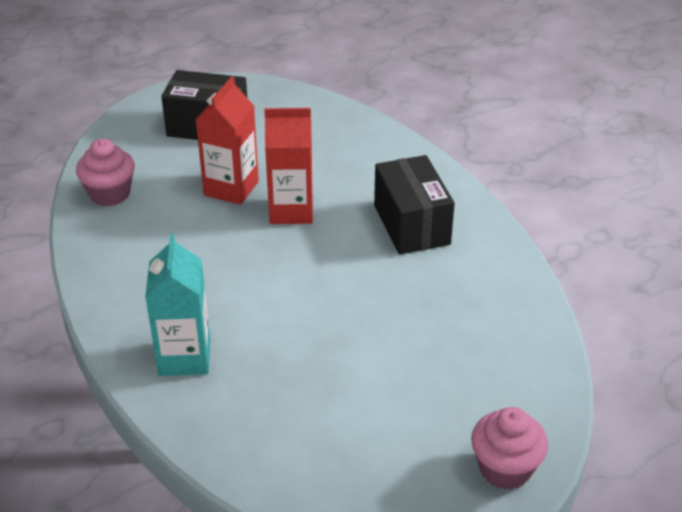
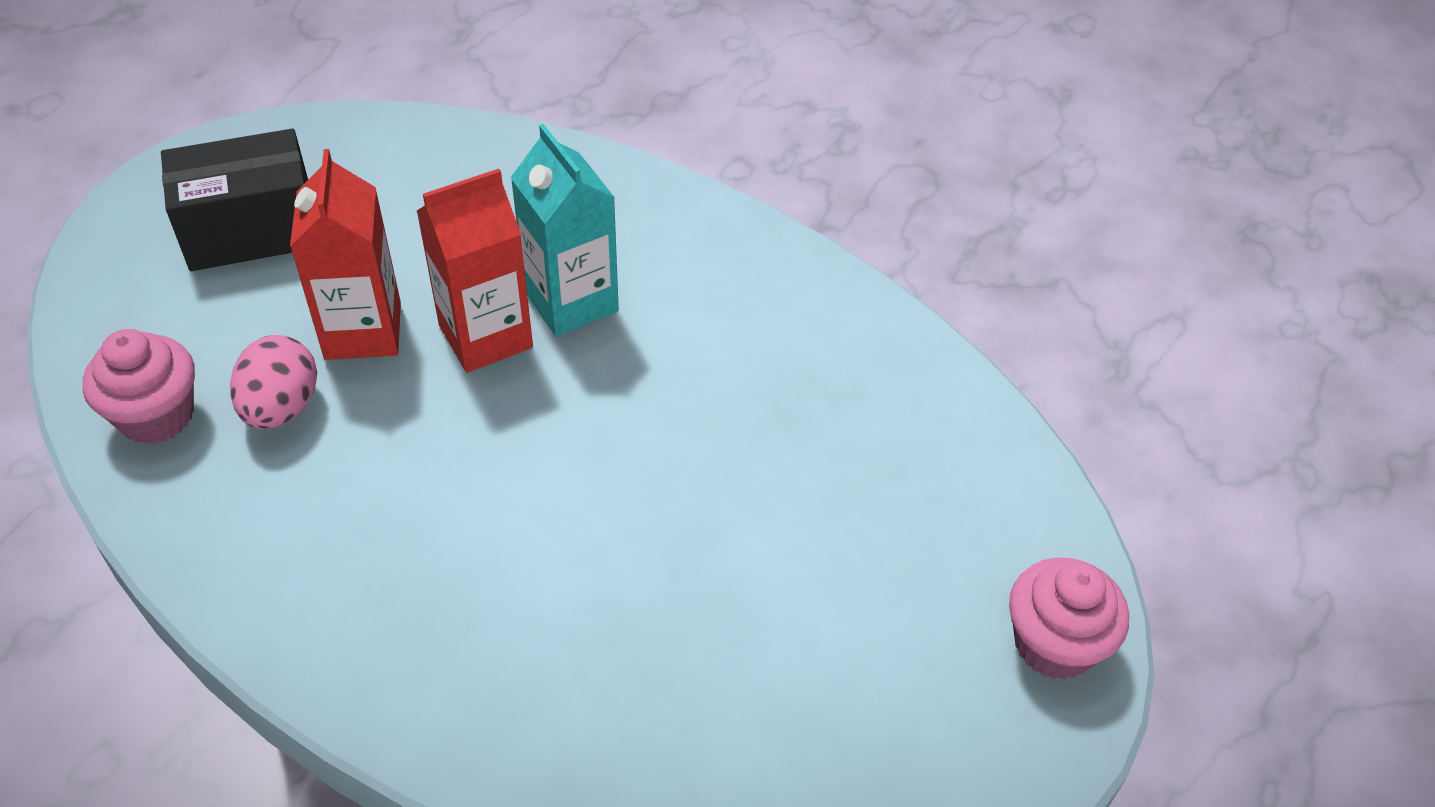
camera: 30 degrees left, 10 degrees up
(169, 209) = (281, 407): none -> pink egg
(184, 357) = (478, 668): turquoise carton -> turquoise carton (571, 302)
(411, 224) = (683, 295): black box -> none

